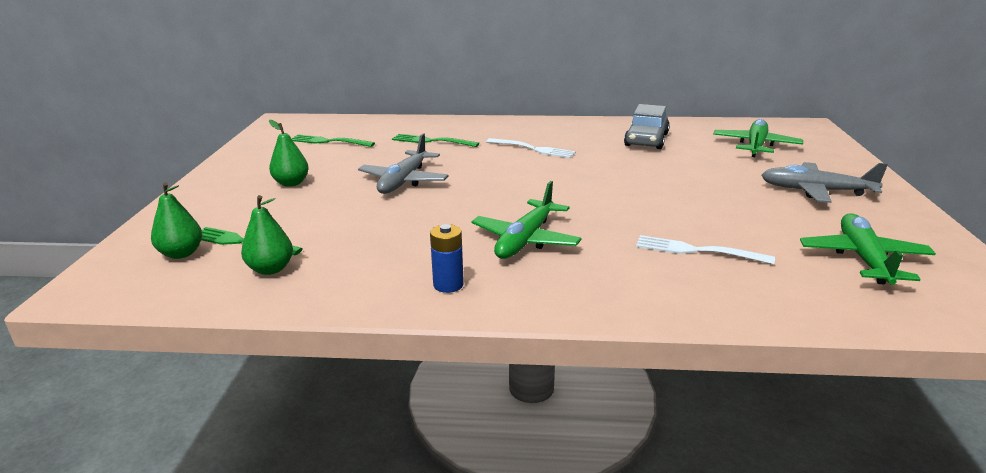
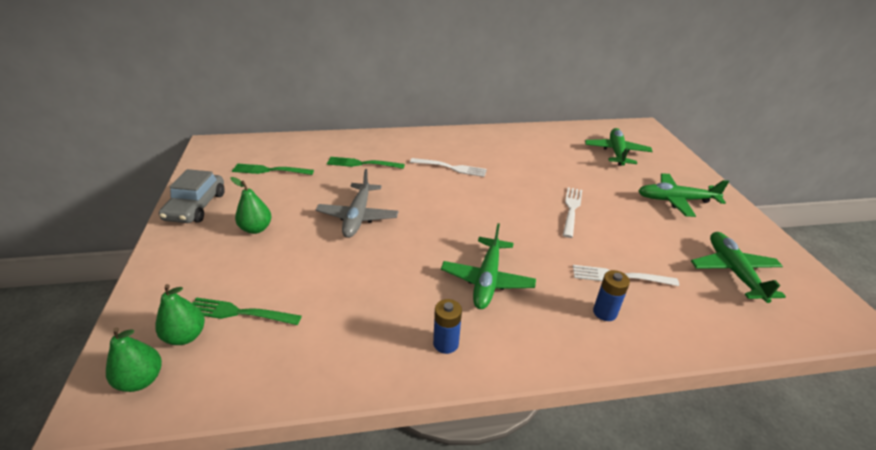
camera: 15 degrees left, 10 degrees up
(271, 269) = (281, 345): green pear -> green pear (141, 380)
(646, 140) = (535, 150): grey car -> grey car (196, 206)
(659, 278) = (604, 312): none -> blue battery
(665, 191) = (571, 209): none -> white fork
(816, 191) = (676, 200): grey plane -> green plane

